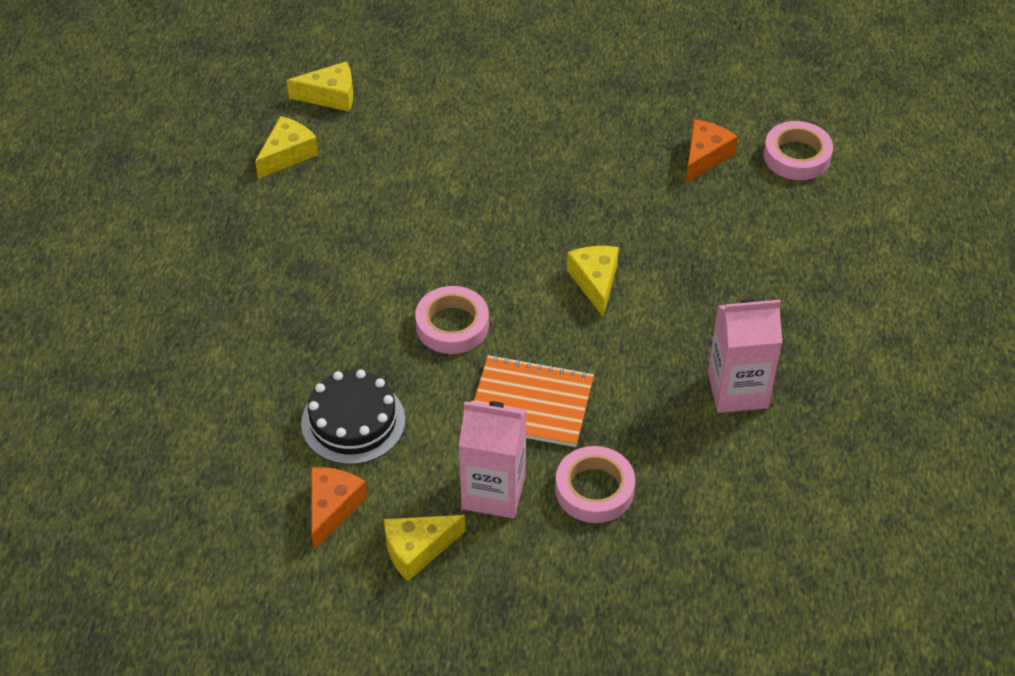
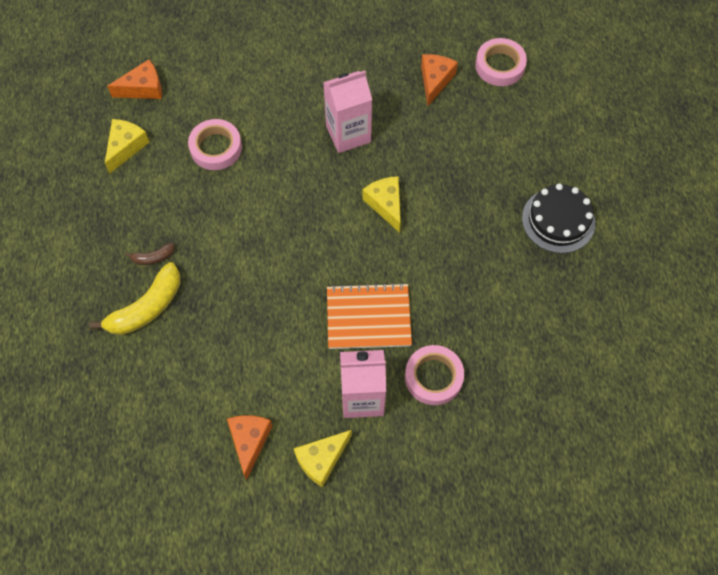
camera: 15 degrees left, 15 degrees up
(254, 333) = (146, 308): none -> yellow banana
(280, 280) = (153, 257): none -> brown banana
(330, 96) = (143, 88): yellow cheese -> orange cheese
(353, 421) = (243, 365): black cake -> black cake (558, 220)
(452, 325) = (292, 266): pink tape -> pink tape (216, 148)
(737, 390) = (511, 270): pink carton -> pink carton (348, 134)

